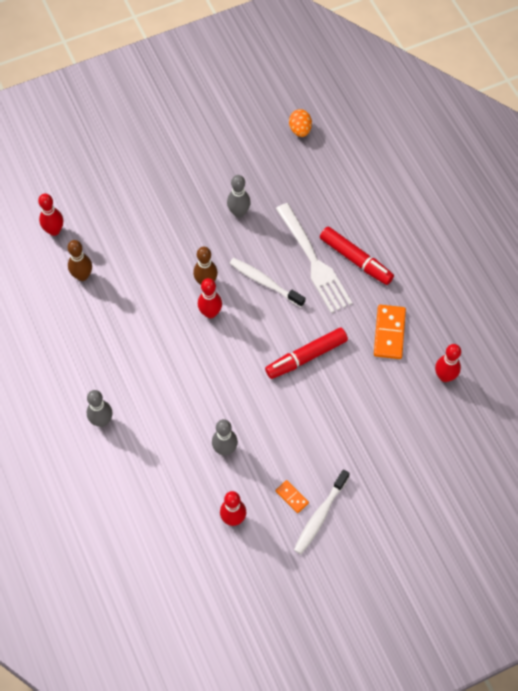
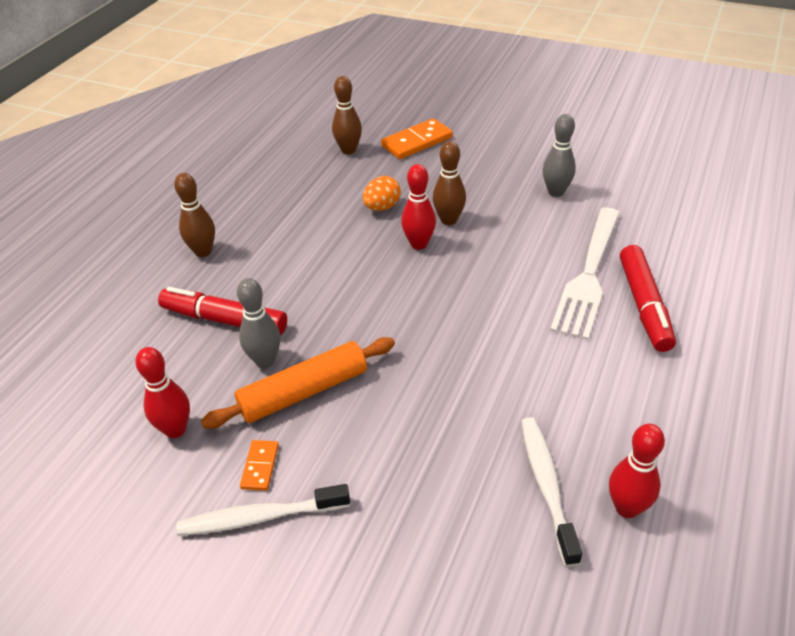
camera: 50 degrees right, 20 degrees down
(54, 231) = (371, 113): red bowling pin -> none
(102, 421) = (203, 252): grey bowling pin -> brown bowling pin
(264, 447) = (304, 392): none -> orange rolling pin
(265, 282) = (509, 257): white toothbrush -> white toothbrush (546, 485)
(300, 130) = (708, 171): orange egg -> orange egg (382, 207)
(306, 357) = (466, 348): red marker -> red marker (224, 320)
(389, 333) = (602, 401): orange domino -> orange domino (417, 142)

